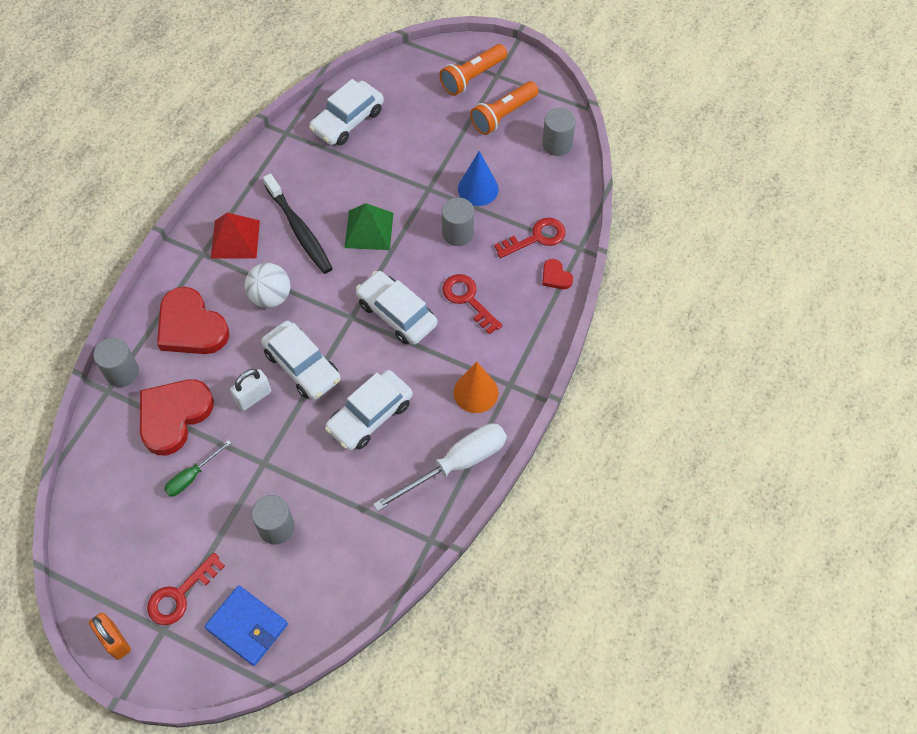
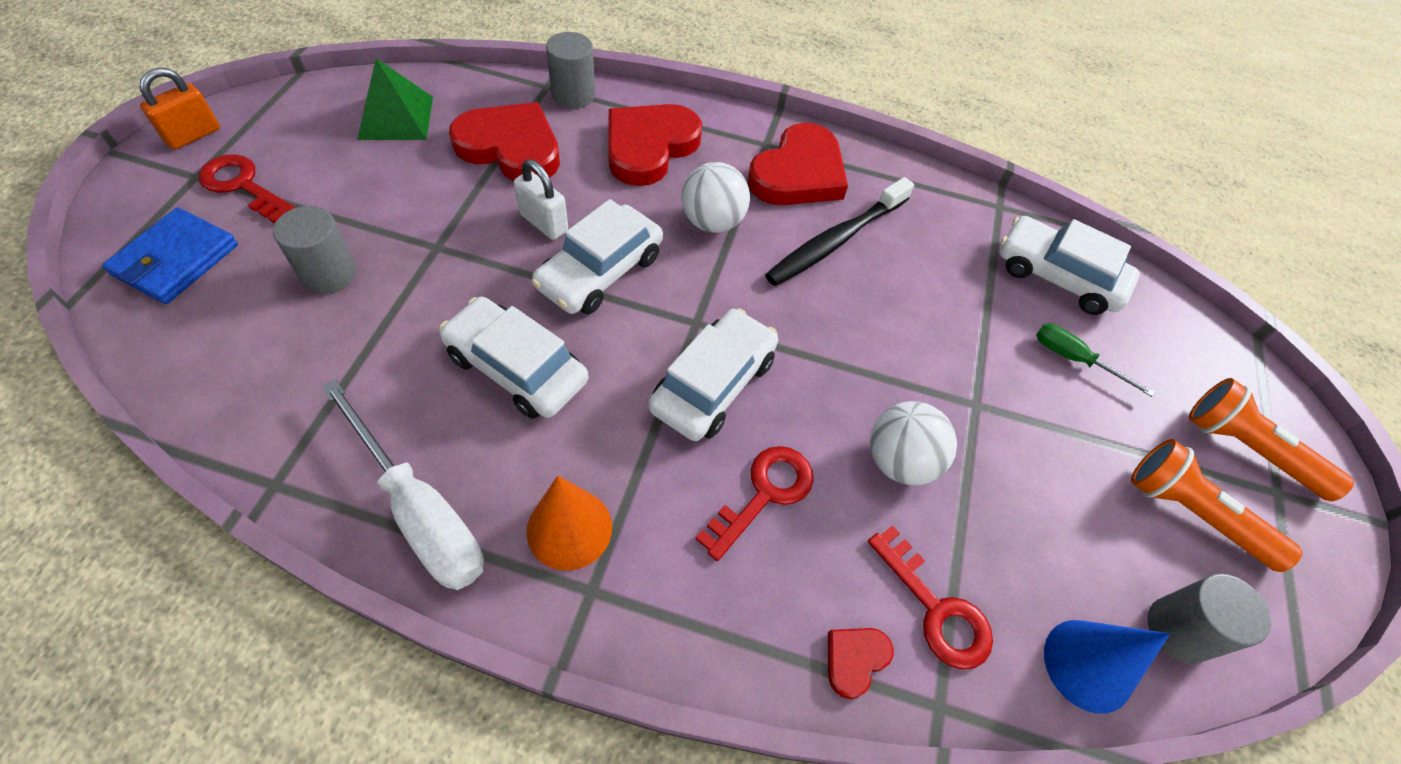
camera: 75 degrees right, 5 degrees down
(192, 476) = (419, 176): green screwdriver -> green screwdriver (1074, 359)
(235, 239) = (798, 173): red pyramid -> red heart
(369, 230) = (863, 327): green pyramid -> green pyramid (396, 117)
(457, 233) = (900, 461): grey cylinder -> white ball
(478, 189) = (1007, 485): blue cone -> blue cone (1088, 665)

